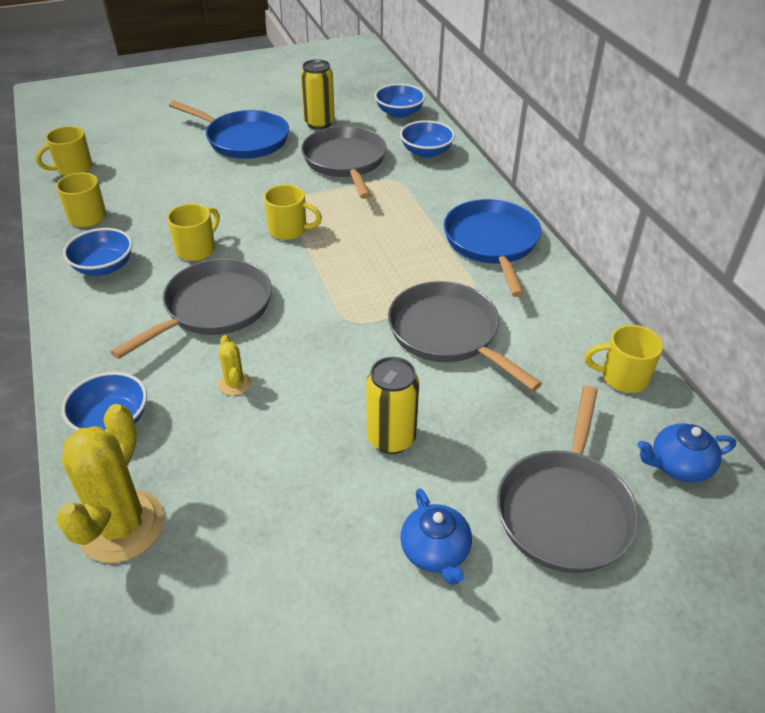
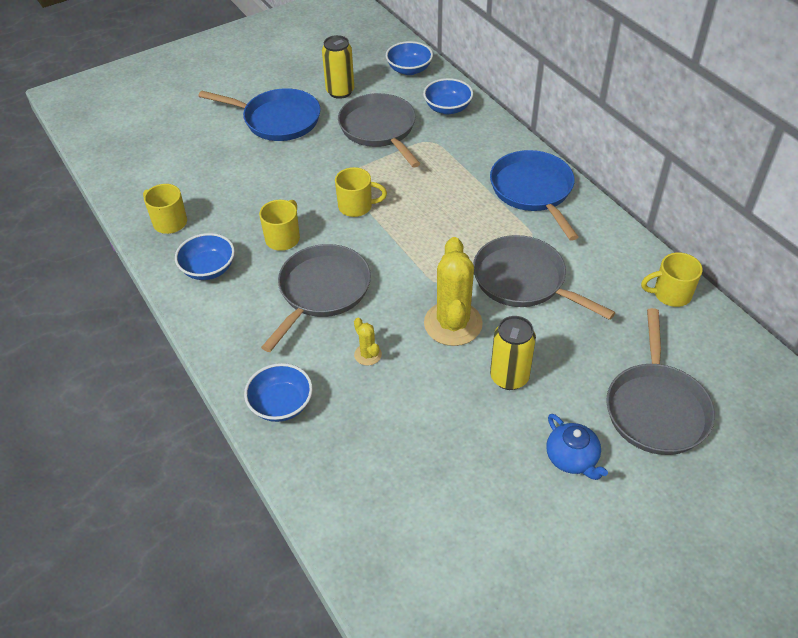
camera: 10 degrees left, 5 degrees up
(73, 169) = (132, 175): yellow mug -> none
(121, 526) = (328, 486): yellow cactus -> yellow cactus (453, 324)
(678, 465) = (729, 358): blue teapot -> none

